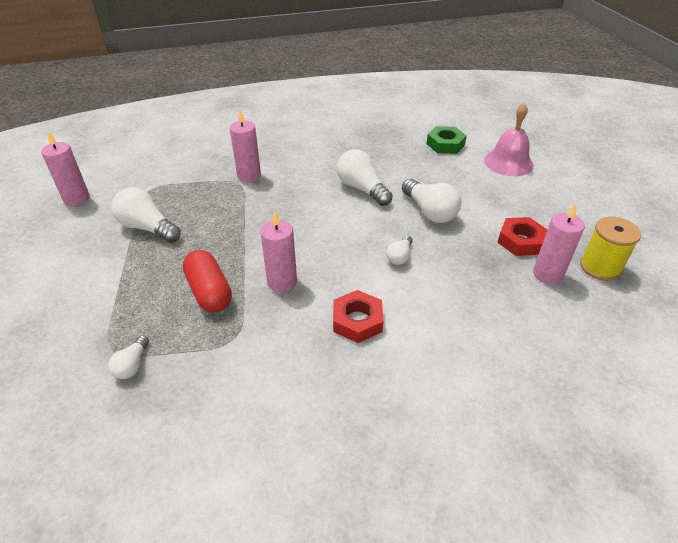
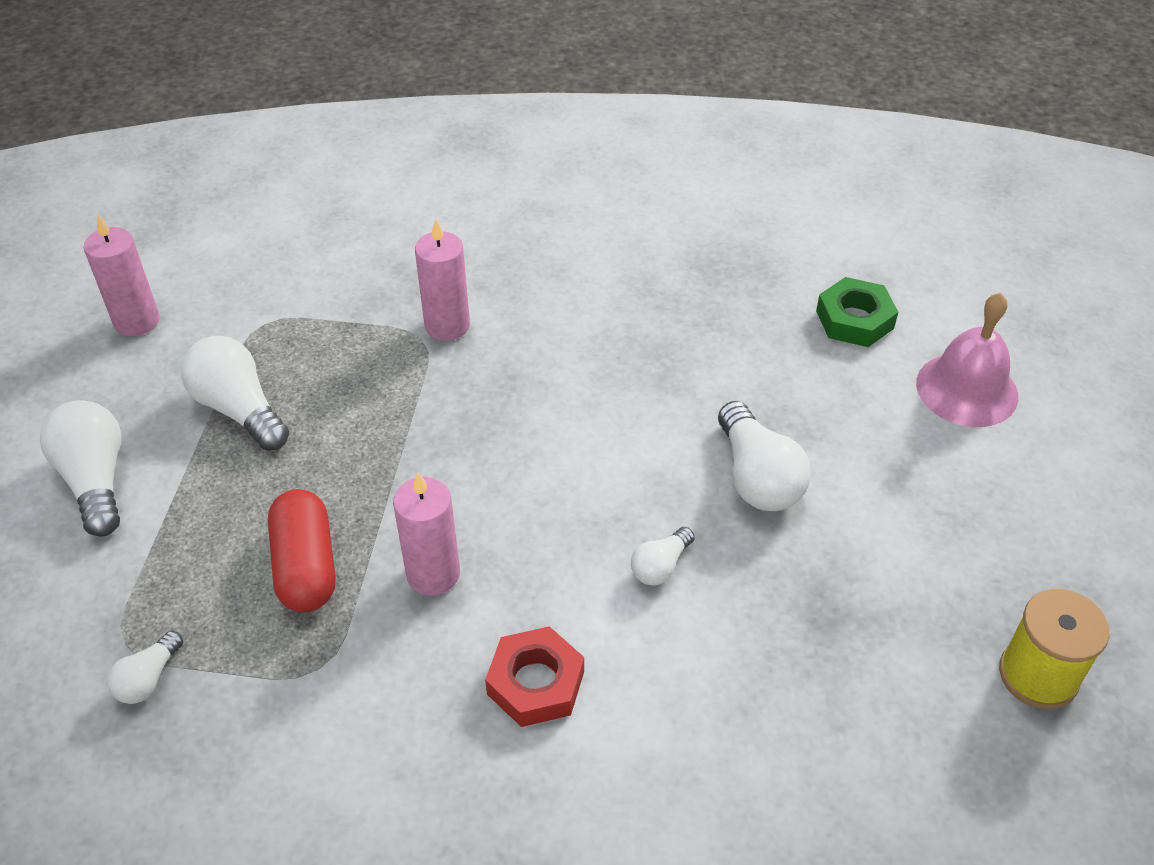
camera: 15 degrees right, 5 degrees up
(362, 188) = (647, 397): white light bulb -> white light bulb (96, 480)
(520, 241) = (906, 582): red nut -> none
(547, 274) = (925, 667): pink candle -> none

